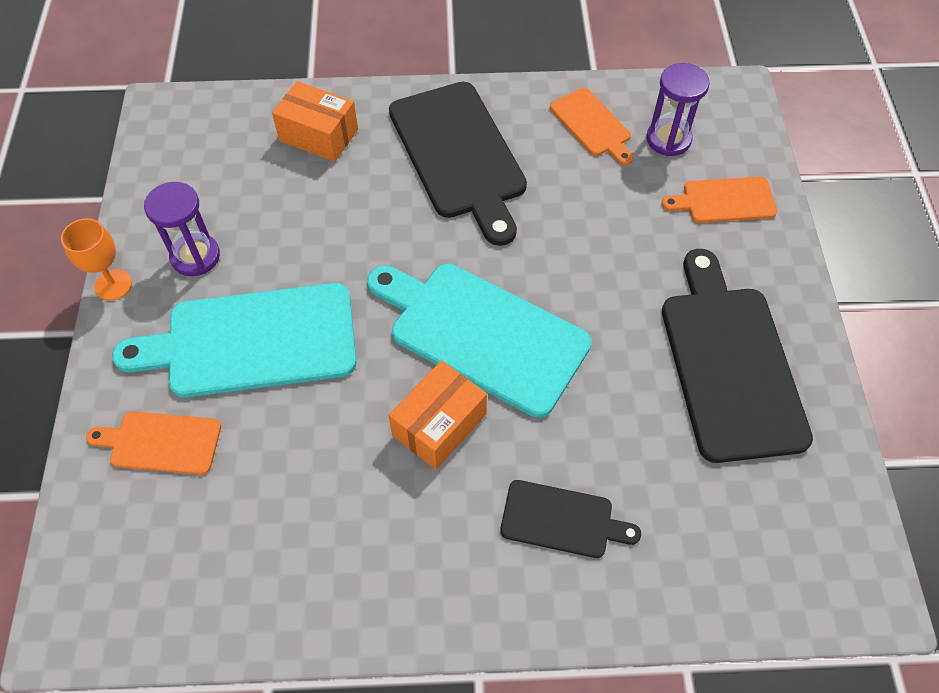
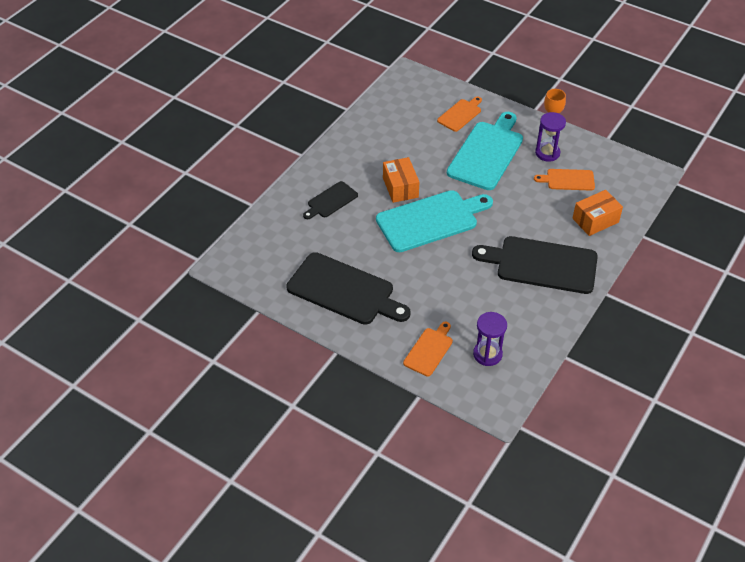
camera: 125 degrees right, 10 degrees down
(592, 125) = (522, 328): orange cutting board -> orange cutting board (567, 180)

